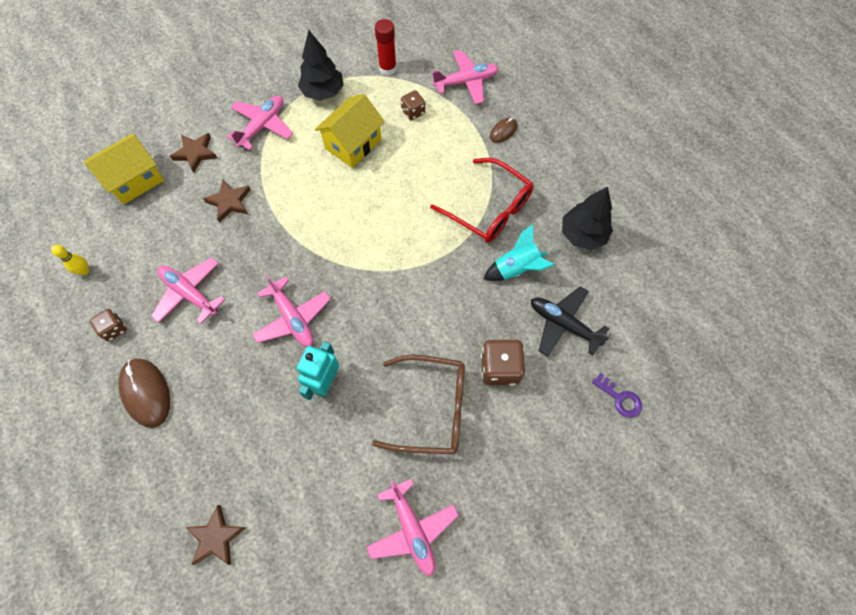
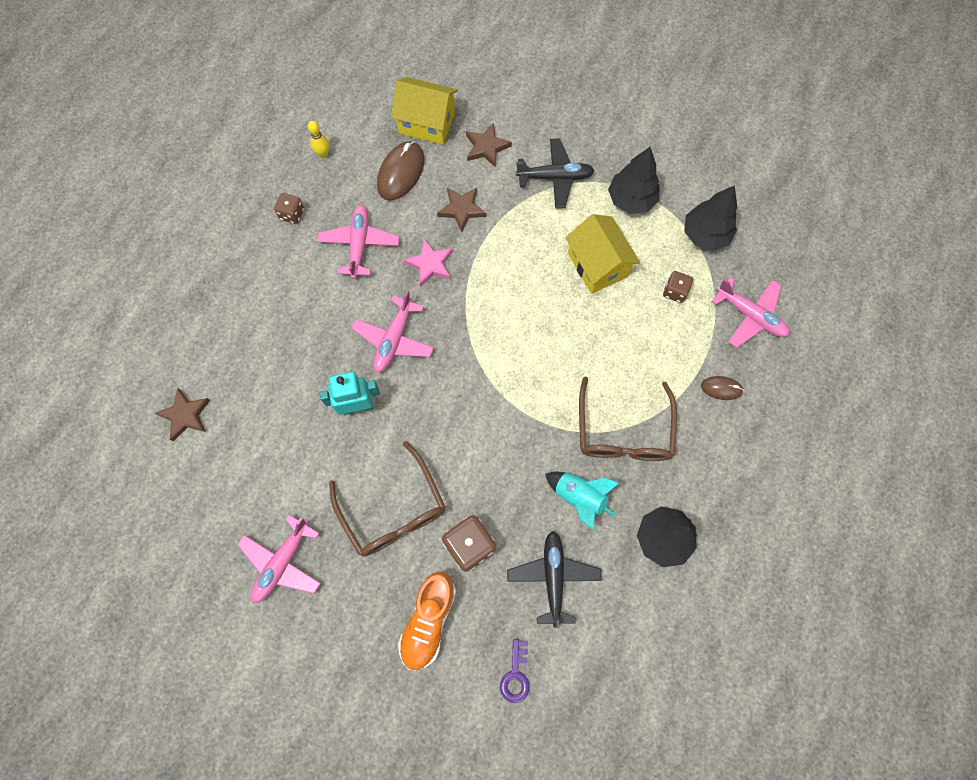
camera: 55 degrees right, 5 degrees up
(146, 393) = (258, 278): brown mouse -> brown mouse (401, 173)
(254, 252) = (430, 264): none -> pink star
(262, 126) = (555, 177): pink plane -> black plane
(353, 144) = (597, 265): yellow house -> yellow house turned 60 degrees clockwise
(387, 68) = (705, 235): red glue stick -> black tree
(489, 209) = (623, 431): red glasses -> brown glasses
(538, 437) = (428, 621): none -> orange shoe

